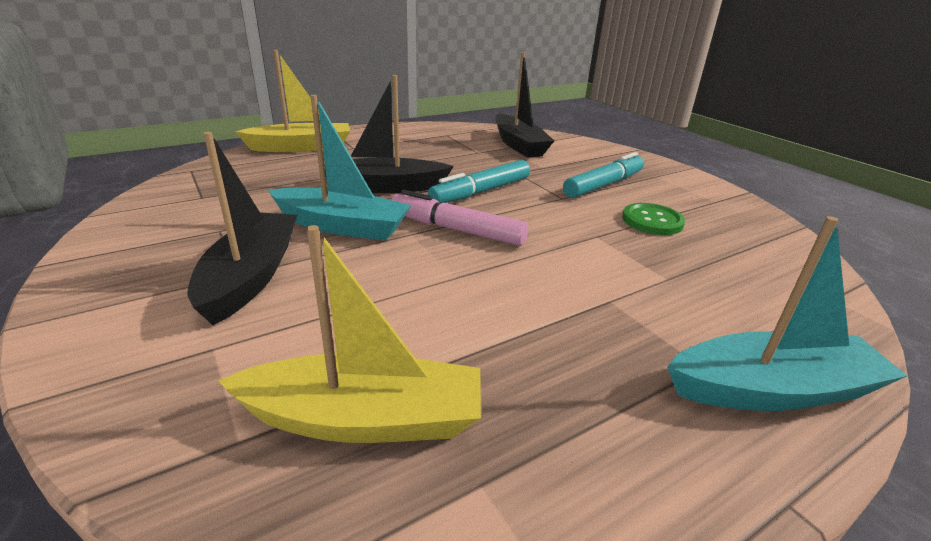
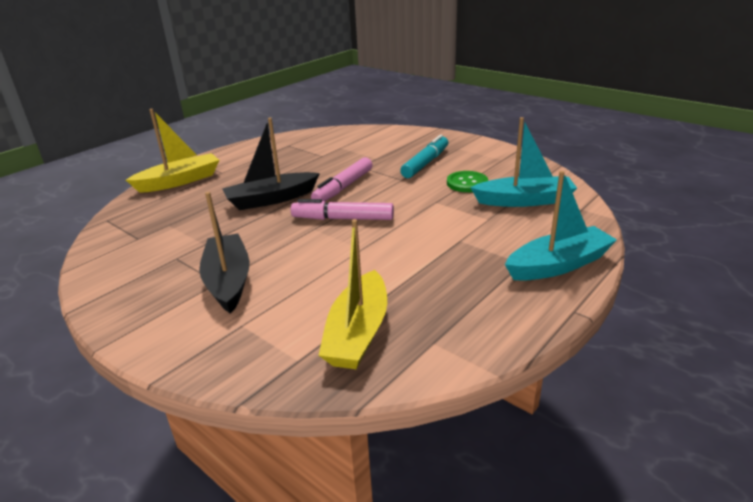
camera: 15 degrees left, 0 degrees up
(342, 226) = (263, 234): turquoise boat -> turquoise boat (524, 201)
(364, 419) = (358, 333): yellow boat -> yellow boat turned 120 degrees clockwise
(481, 192) = (343, 187): turquoise marker -> pink marker
(519, 145) = (349, 143): black boat -> none

